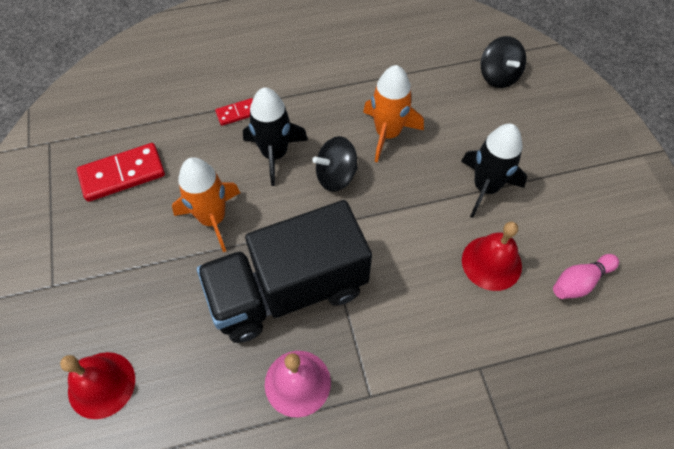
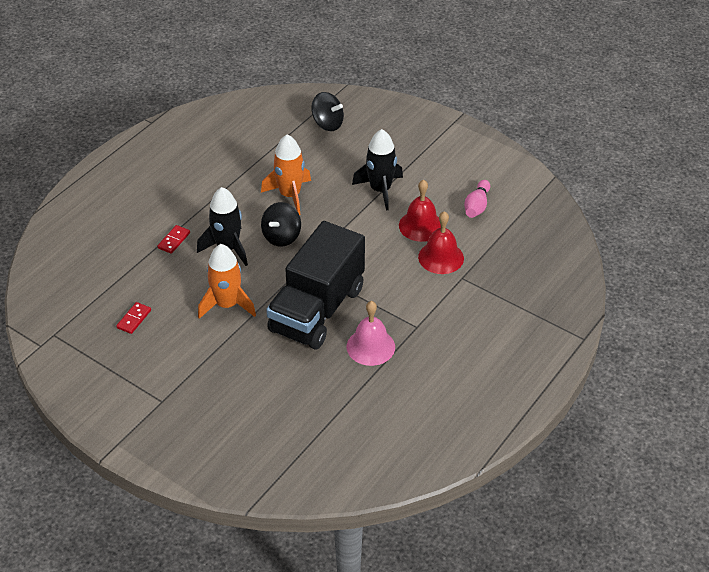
camera: 40 degrees left, 15 degrees down
(101, 384) = (256, 421): red bell -> red bell (441, 257)
(122, 174) = (134, 319): red domino -> red domino, size x0.53

